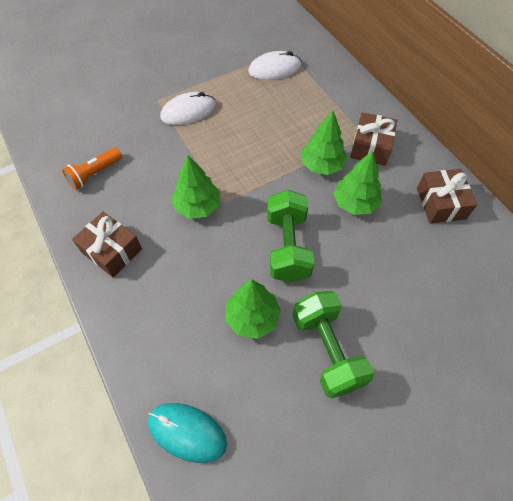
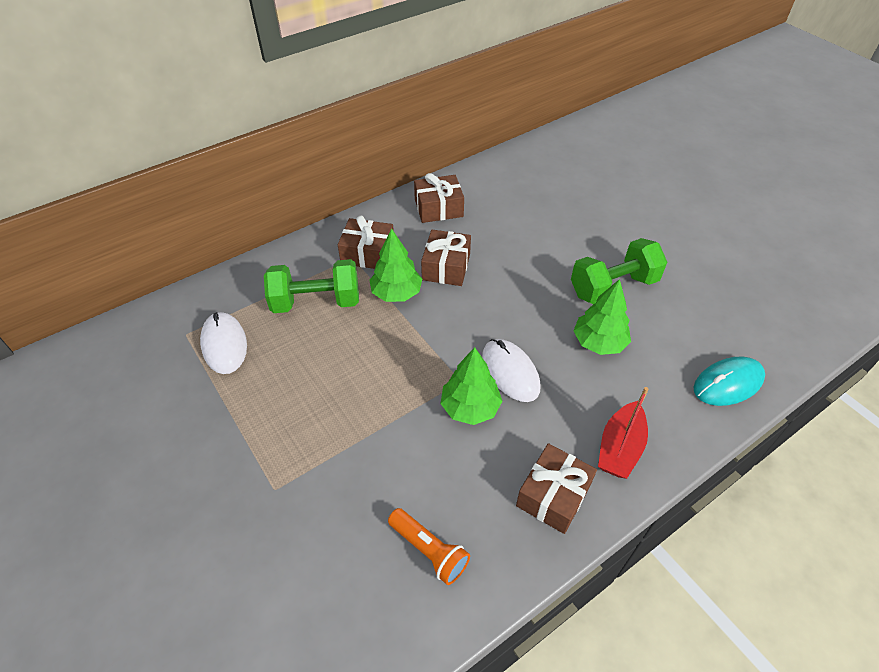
camera: 95 degrees left, 10 degrees down
(139, 307) = (620, 448): none -> red boat
(187, 432) = (728, 383): turquoise mouse -> turquoise mouse turned 45 degrees clockwise
(188, 111) = (302, 441): white mouse -> white mouse (510, 372)
(287, 247) = (510, 319): green dumbbell -> green dumbbell (316, 302)
(355, 203) = (446, 267): green tree -> brown gift

